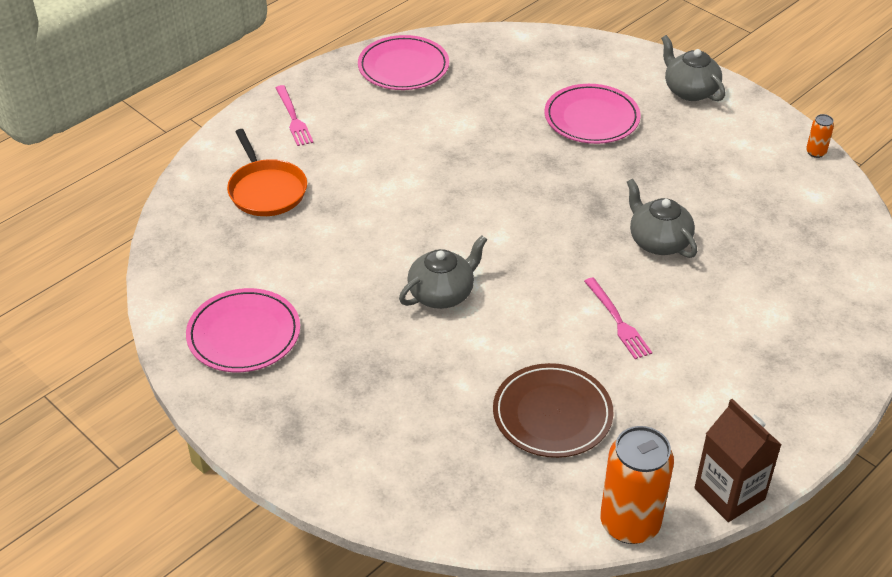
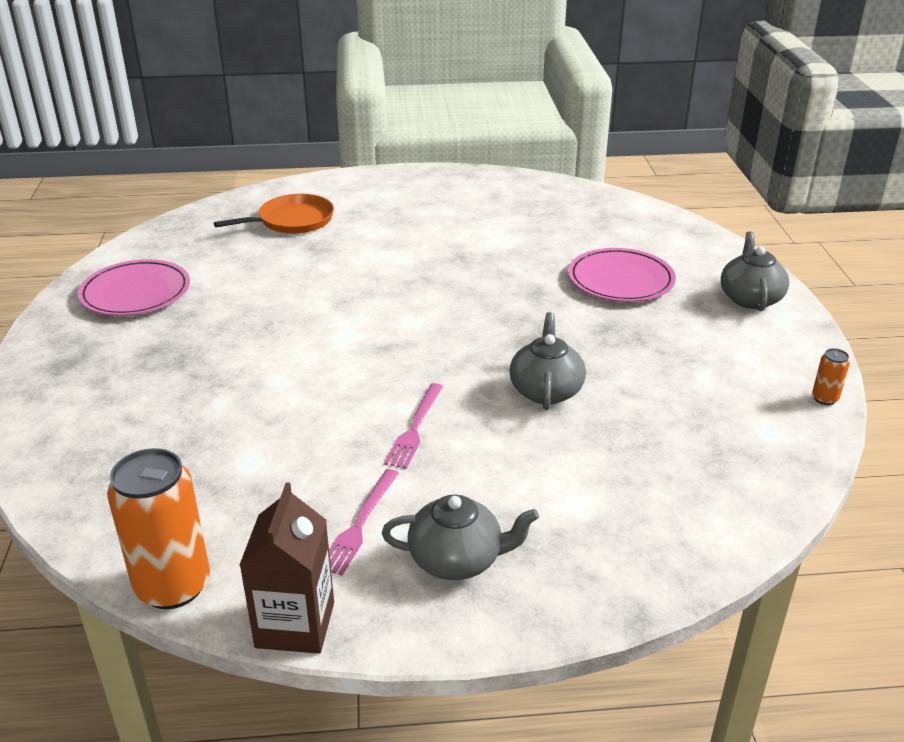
camera: 40 degrees right, 10 degrees down
(266, 190) = (292, 221): orange pan -> orange pan turned 135 degrees counterclockwise
(293, 118) = (380, 189): pink fork -> pink fork (360, 524)
(403, 67) = (510, 191): pink plate -> none
(442, 294) = (306, 336): grey teapot -> grey teapot (457, 559)
(552, 414) = (250, 463): brown plate -> none

